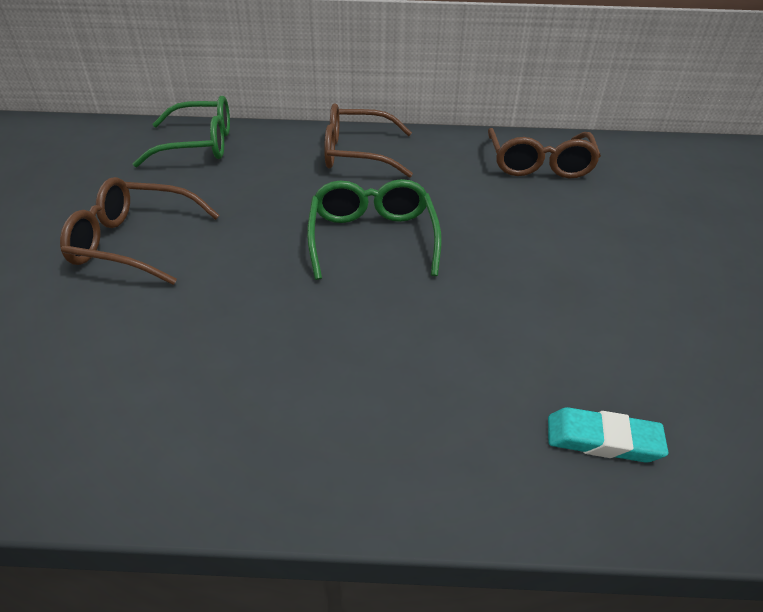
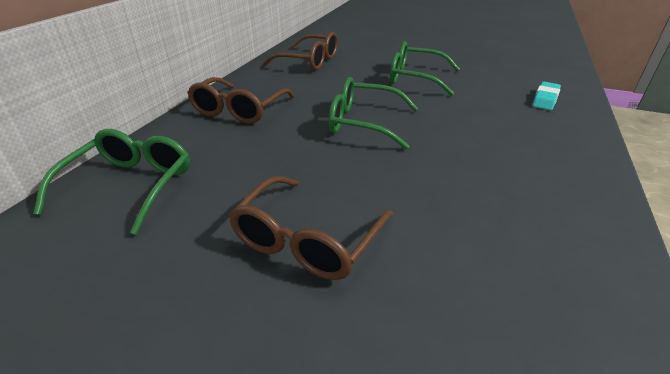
camera: 70 degrees left, 5 degrees down
(564, 264) = (415, 78): none -> green glasses

